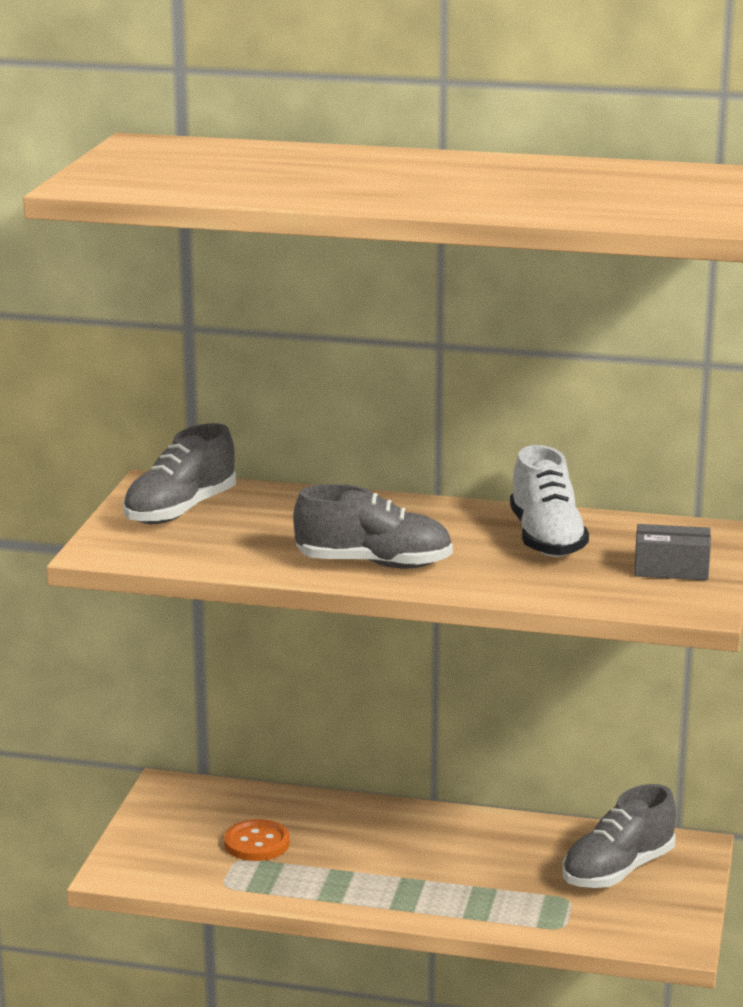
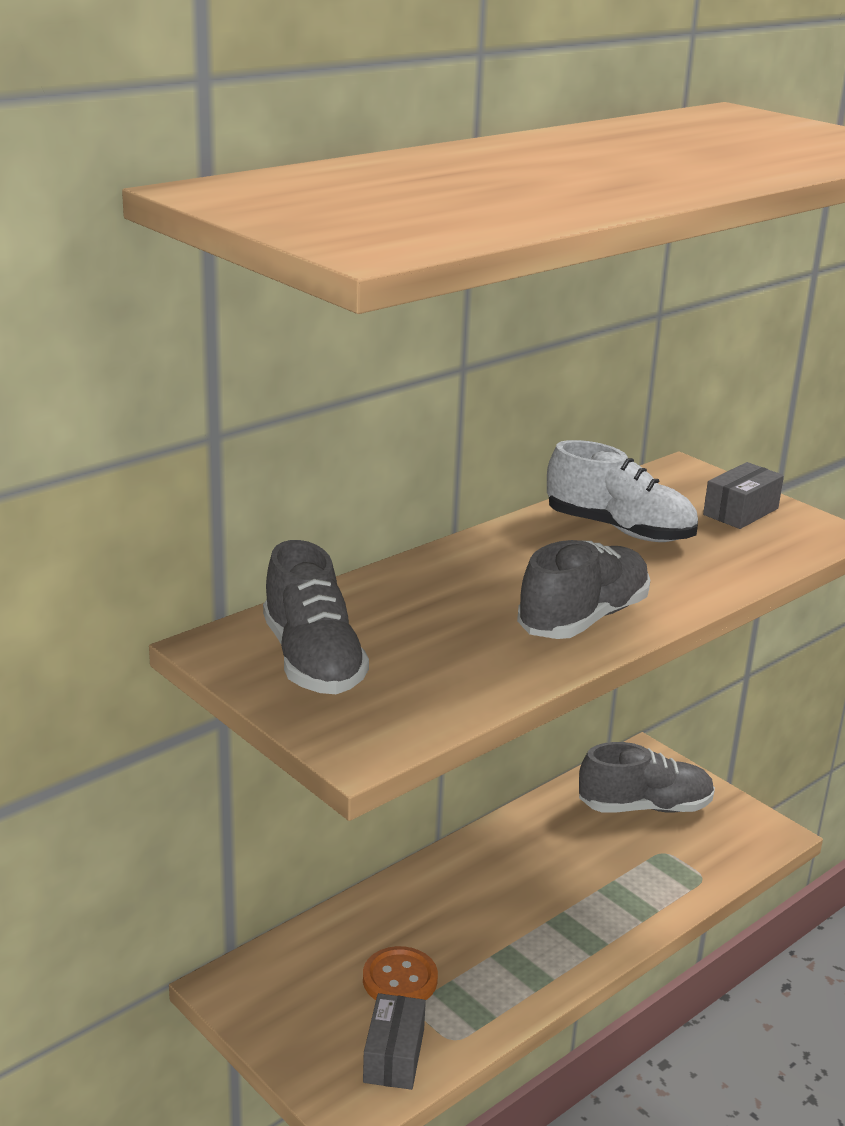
camera: 55 degrees left, 5 degrees up
(180, 869) = (394, 1056): none -> grey box
(618, 870) = (644, 807): grey shoe -> grey shoe turned 90 degrees counterclockwise

